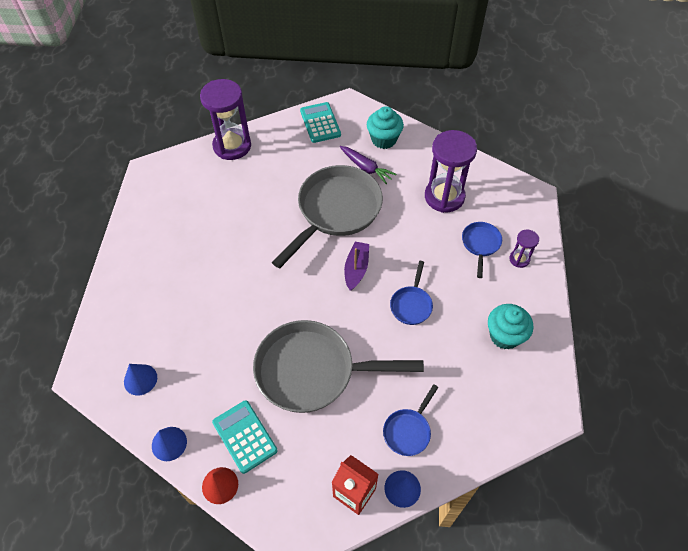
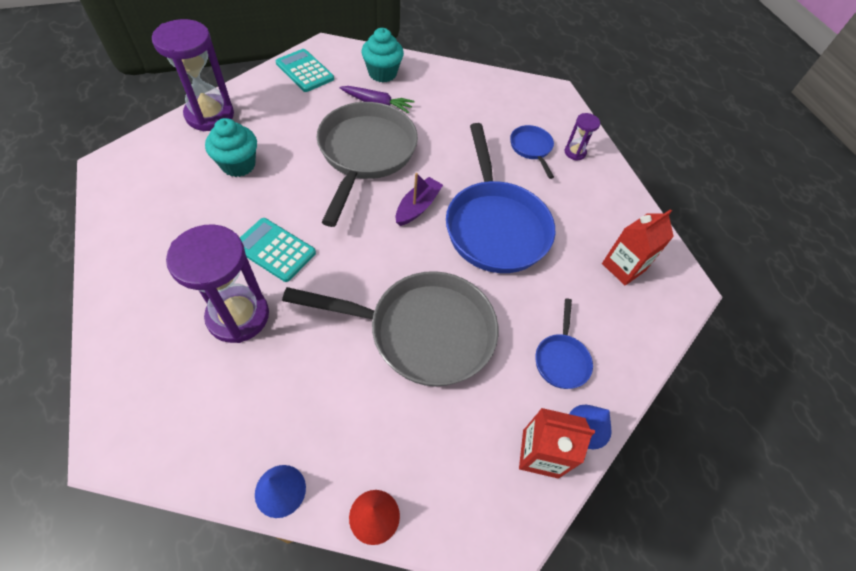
camera: 30 degrees left, 0 degrees up
(140, 379) = (203, 421): blue cone -> none
(244, 436) = (378, 440): turquoise calculator -> turquoise calculator (275, 250)
(312, 371) = (423, 332): grey pan -> grey pan turned 150 degrees counterclockwise
(356, 269) = (417, 207): purple boat -> purple boat turned 45 degrees clockwise
(411, 305) = (495, 226): blue pan -> blue pan, size x2.17
(444, 197) = (472, 113): purple hourglass -> purple hourglass (238, 316)
(504, 336) = (602, 228): turquoise cupcake -> turquoise cupcake (238, 165)
(504, 375) = (623, 267): none -> red carton

